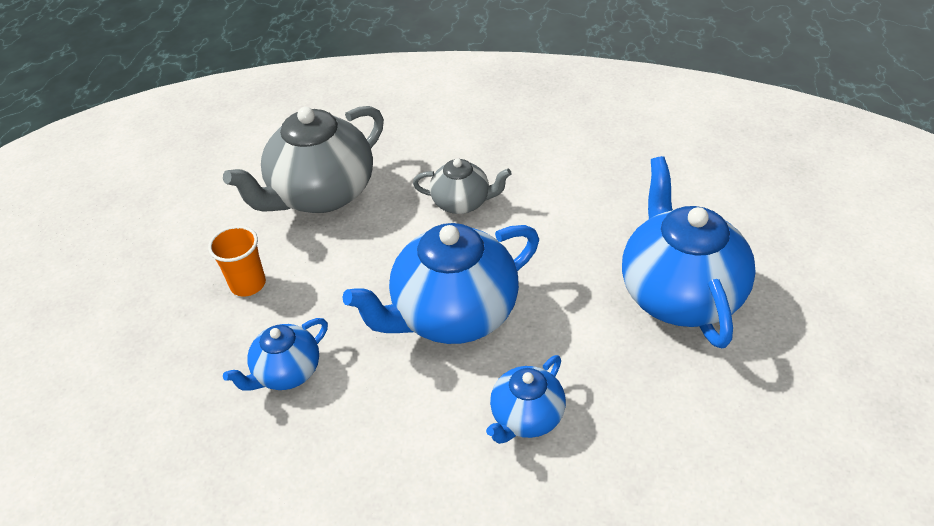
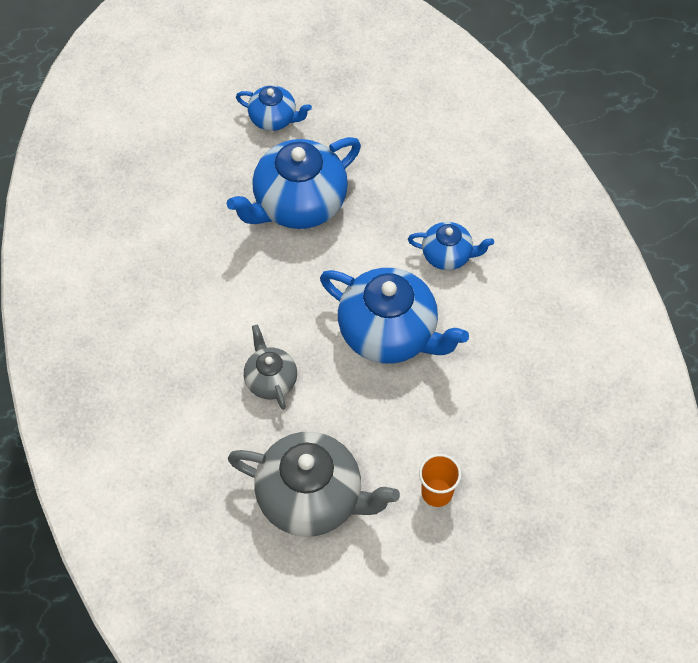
camera: 120 degrees left, 15 degrees up
(286, 372) = (496, 413): blue teapot -> blue teapot (274, 119)

